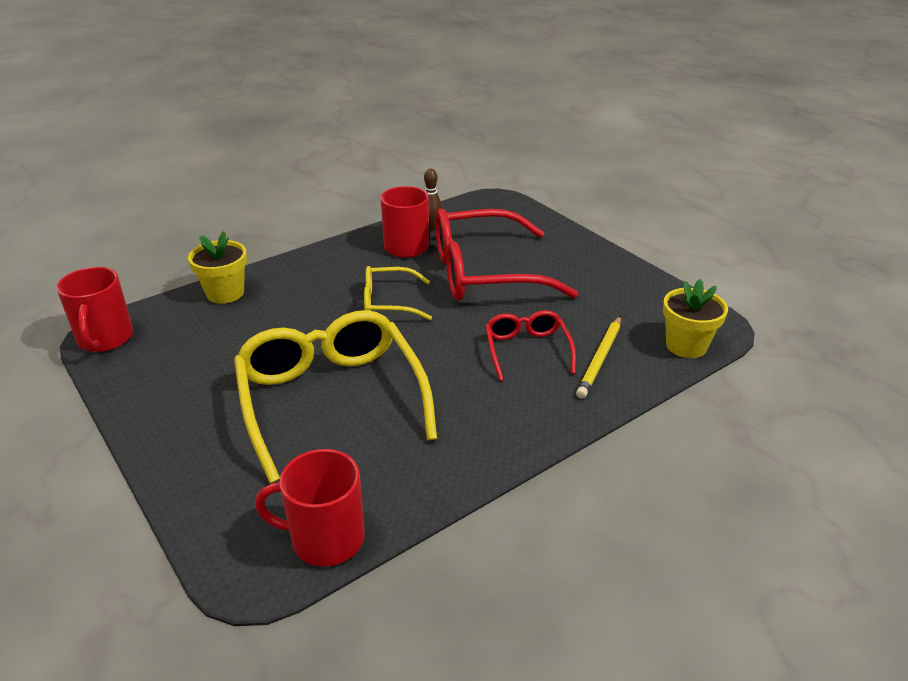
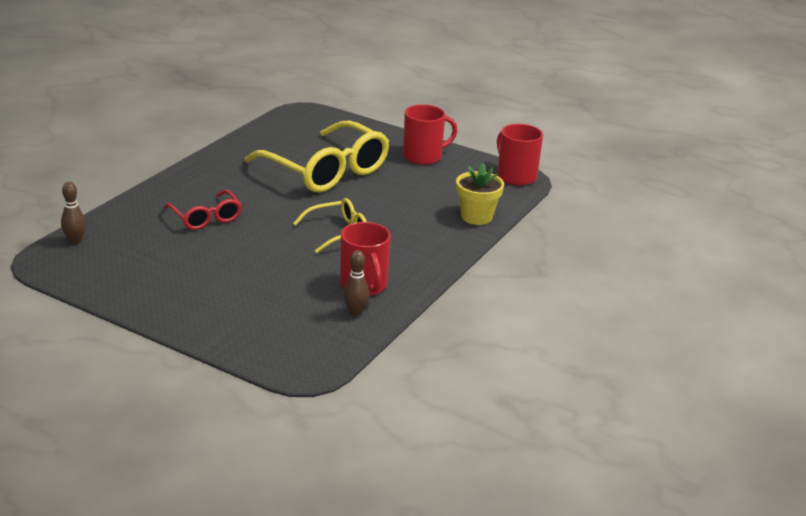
camera: 155 degrees right, 5 degrees down
(325, 539) = (278, 124): red mug -> red mug (423, 156)
(484, 273) = (271, 272): red glasses -> none
(600, 359) = (147, 221): yellow pencil -> none
(686, 346) = (75, 241): yellow flower pot -> brown bowling pin

